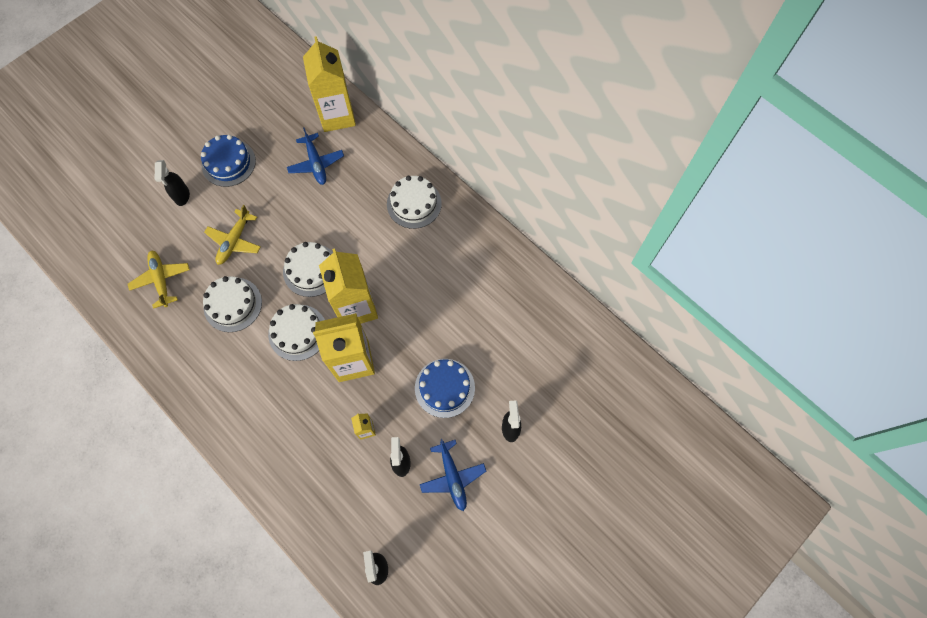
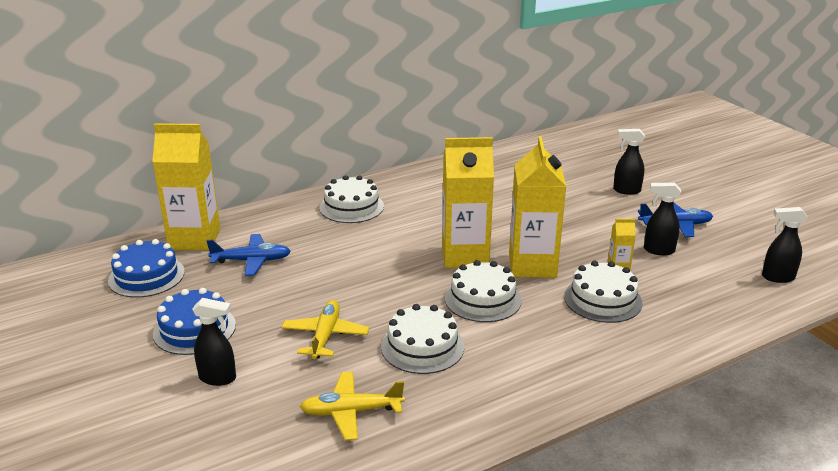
camera: 75 degrees left, 40 degrees down
(234, 241) = (325, 336): yellow plane -> yellow plane turned 120 degrees counterclockwise
(311, 270) = (401, 280): white cake -> white cake (602, 299)
(444, 388) = (577, 217): blue cake -> blue cake (146, 276)

